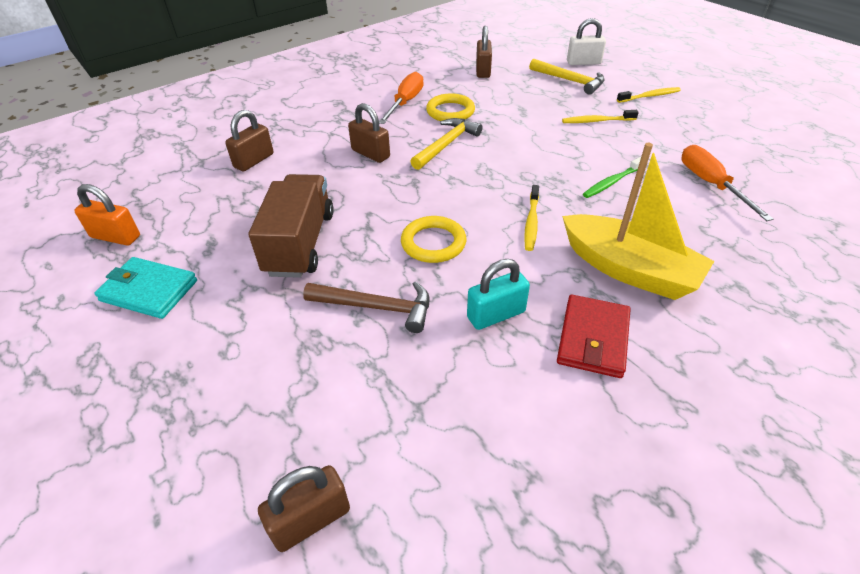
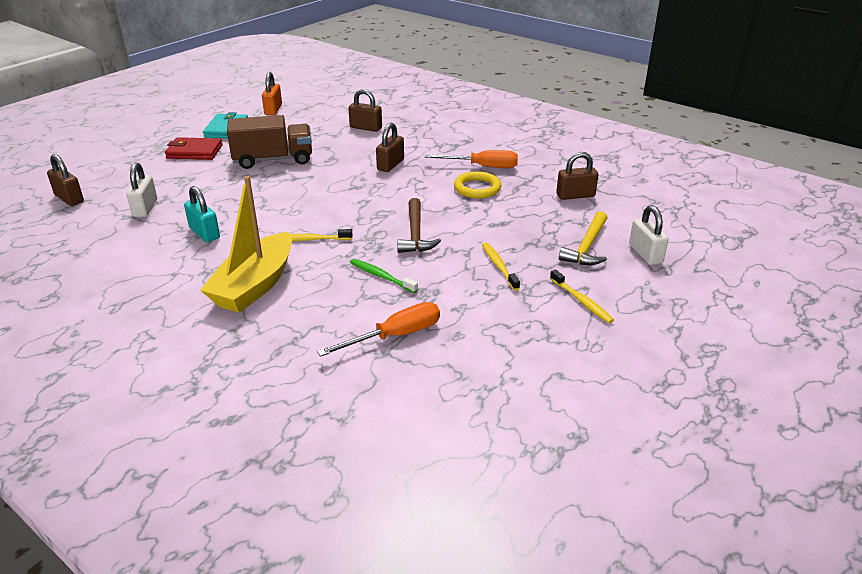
camera: 75 degrees right, 10 degrees down
(376, 307) = (212, 193): brown hammer -> brown hammer (415, 234)
(397, 388) = (145, 208): none -> white padlock
(433, 243) = (279, 203): yellow ring -> none
(446, 145) = (417, 193): yellow hammer -> none
(593, 339) = (179, 271): red wallet -> red wallet (194, 152)

